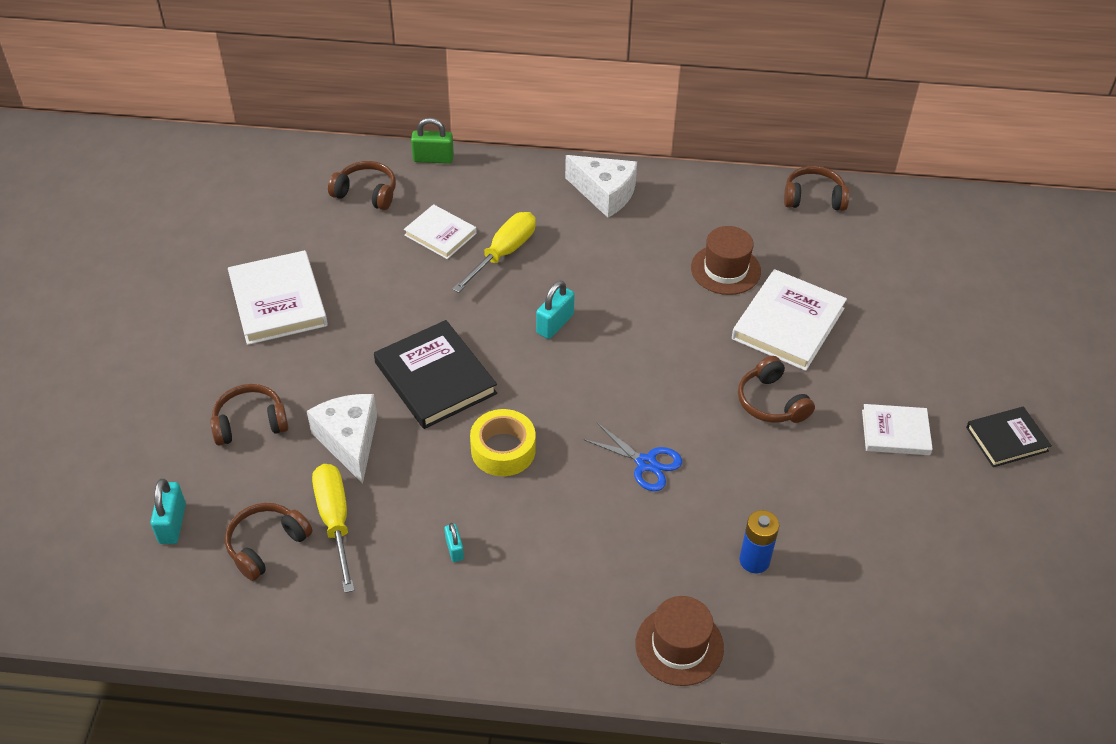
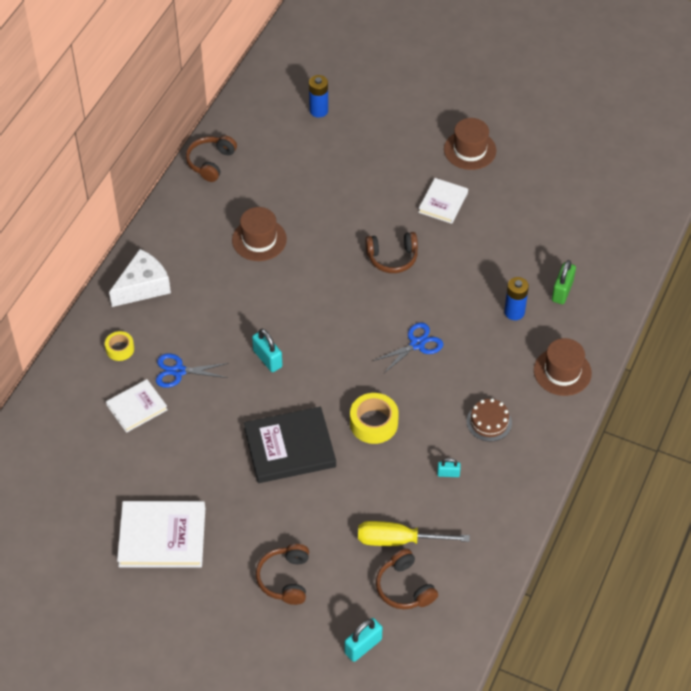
camera: 70 degrees left, 5 degrees up
(172, 524) = (363, 646): turquoise padlock -> turquoise padlock turned 60 degrees counterclockwise
(349, 441) = (329, 516): white cheese -> none
(366, 193) = (61, 448): brown headphones -> none
(433, 159) = (42, 390): green padlock -> green padlock (562, 291)
(503, 253) = (178, 371): yellow screwdriver -> blue scissors
(512, 200) = (120, 349): none -> yellow tape
(555, 575) = (489, 422): none -> brown cake
(788, 323) = (327, 223): white book -> none
(960, 269) = (318, 111): none -> blue battery
(1006, 439) = (470, 150): black book -> brown hat

